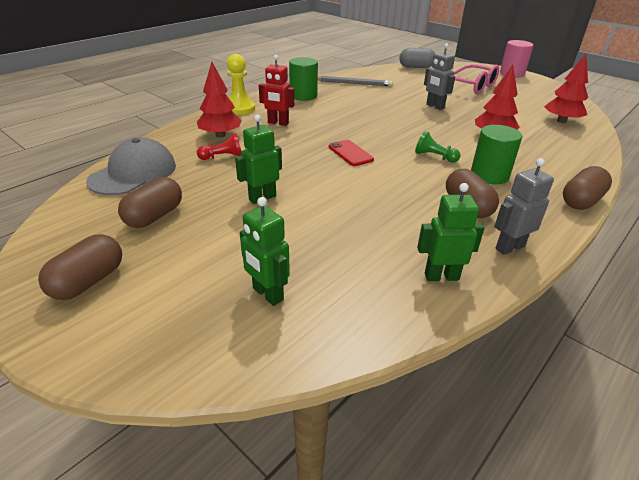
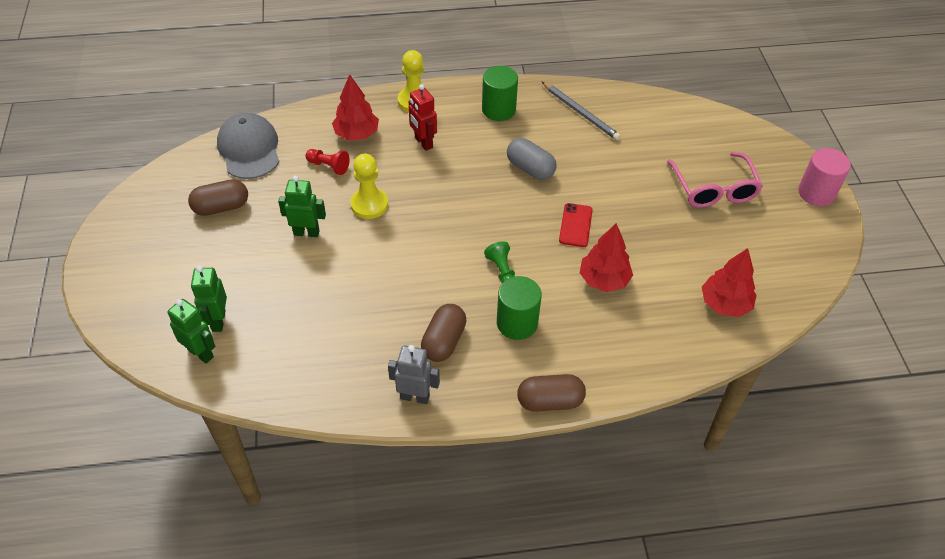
camera: 40 degrees right, 15 degrees up
(88, 281) = (139, 243): brown capsule -> none
(133, 173) = (249, 149): grey cap -> grey cap turned 90 degrees counterclockwise
(289, 163) = (369, 205): none -> yellow pawn
(350, 153) = (434, 222): red phone -> red phone (575, 225)
(416, 67) = (704, 117): grey capsule -> grey capsule (530, 169)
(435, 106) = (614, 201): grey robot -> none
(441, 276) = (333, 383): green robot -> green robot (201, 353)

